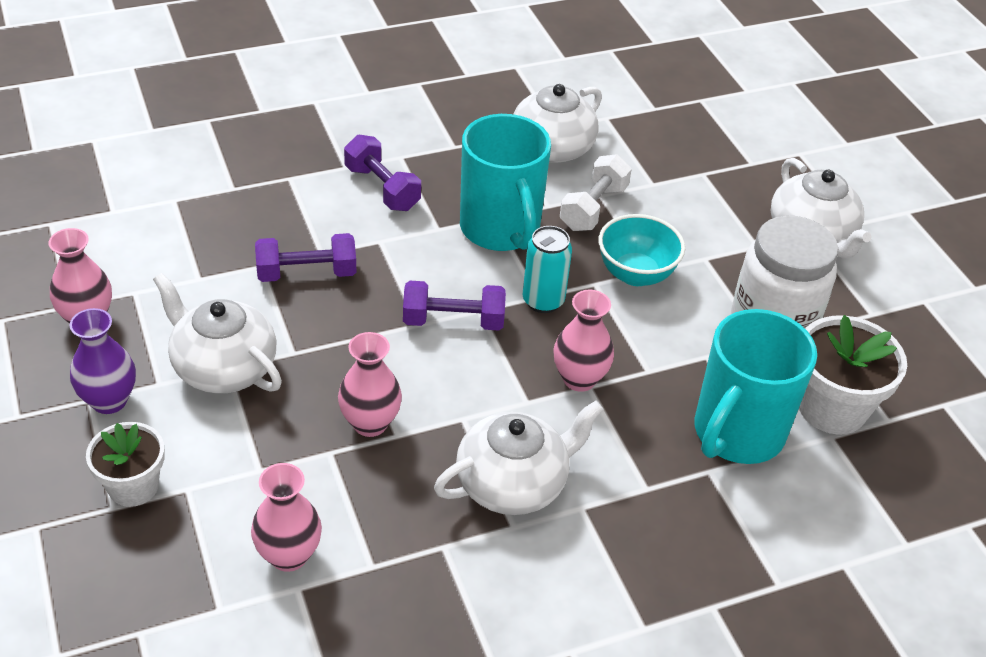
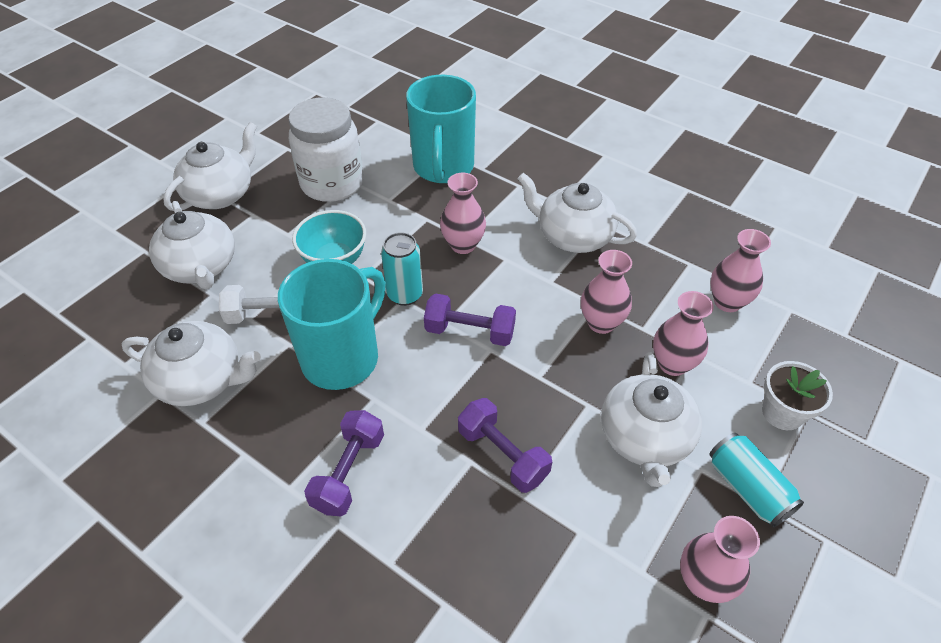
camera: 120 degrees left, 5 degrees up
(109, 401) = (747, 488): purple vase -> turquoise can
(268, 444) = (672, 364): none -> pink vase
(453, 321) = (470, 331): purple dumbbell -> purple dumbbell turned 45 degrees counterclockwise
(698, 188) = (201, 267): none -> white teapot
(737, 433) = (443, 168): turquoise mug -> turquoise mug turned 90 degrees clockwise
(832, 408) = (387, 141): white flower pot -> none

